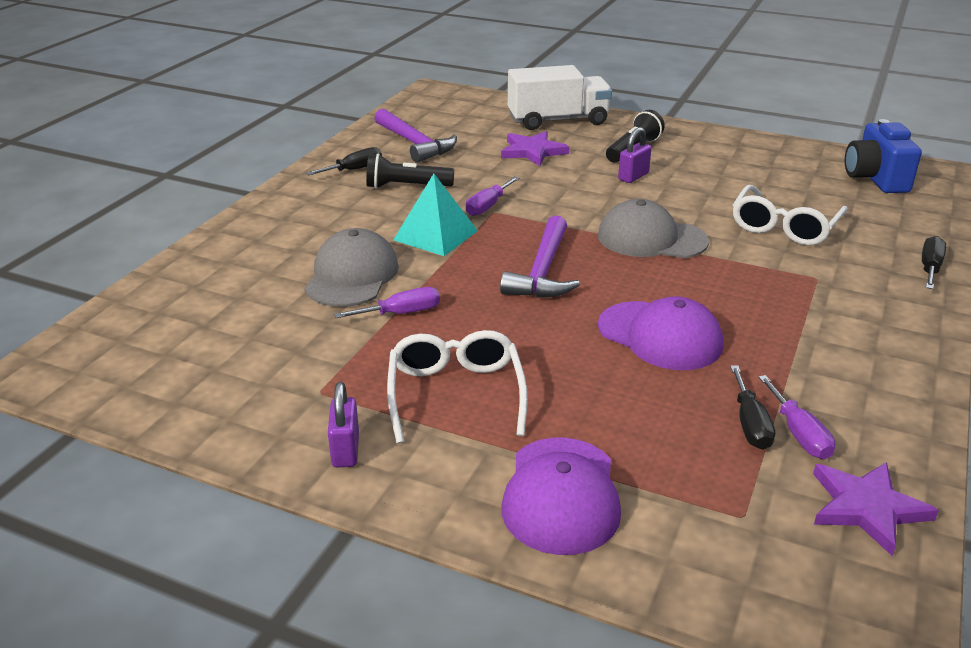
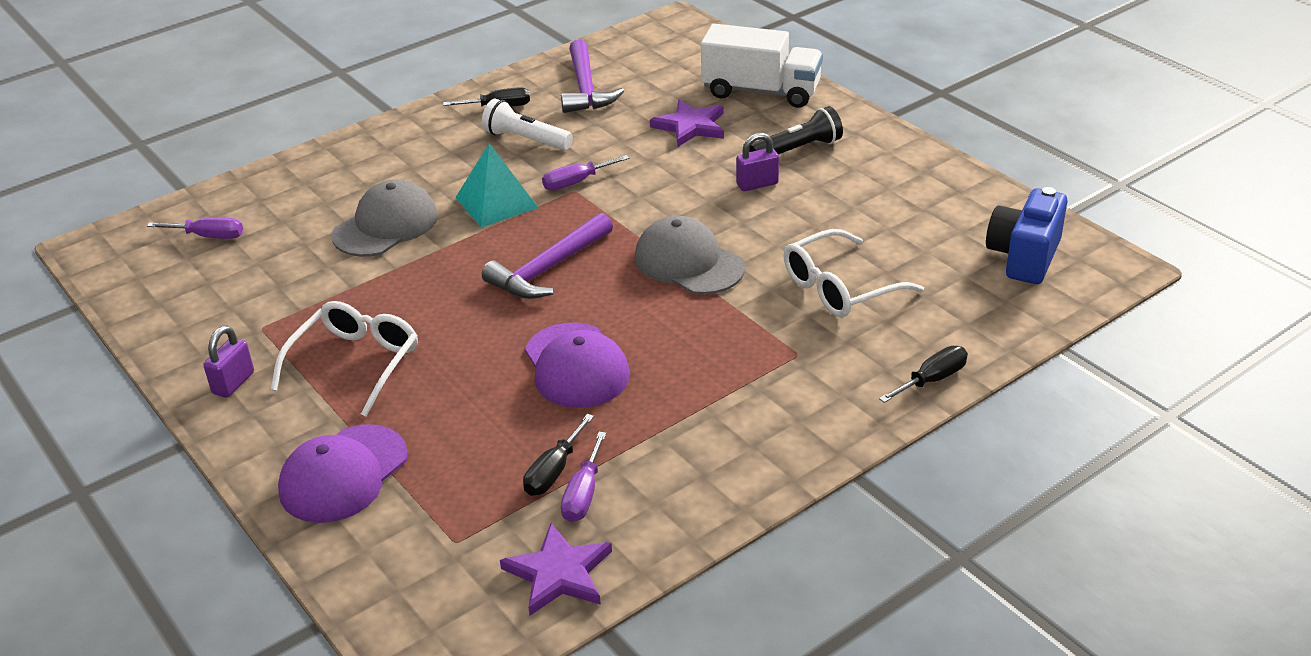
camera: 30 degrees right, 5 degrees up
(401, 313) = (388, 275): purple screwdriver -> purple screwdriver (209, 236)
(406, 186) = (526, 139): black flashlight -> white flashlight

